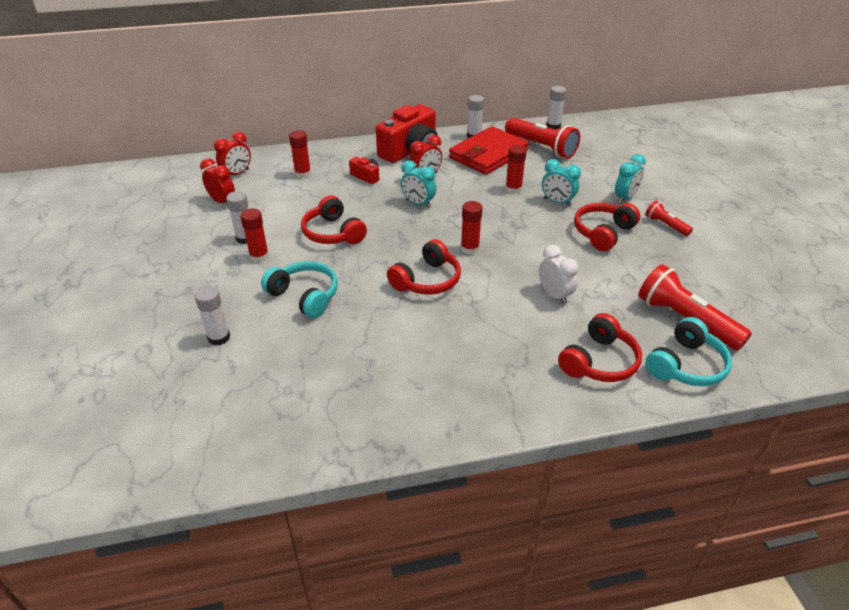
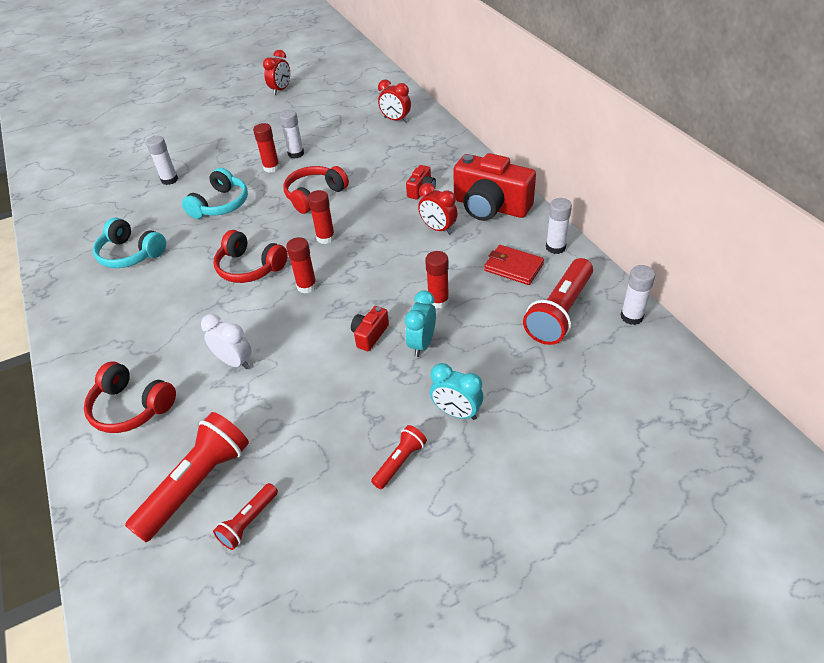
camera: 80 degrees right, 5 degrees up
(222, 202) = (347, 127): red clock -> red clock (281, 90)
(303, 174) = (410, 153): red glue stick -> red glue stick (325, 238)
(418, 203) = (381, 235): turquoise clock -> none
(488, 154) = (513, 267): red wallet -> red wallet, size x0.56
(541, 223) = (370, 335): none -> red camera
(554, 295) = (235, 362): white clock -> white clock turned 105 degrees counterclockwise
(603, 233) = (364, 394): red headphones -> none
(686, 365) = (121, 484): turquoise headphones -> turquoise headphones (130, 254)
(718, 294) = (249, 522): none -> red flashlight

